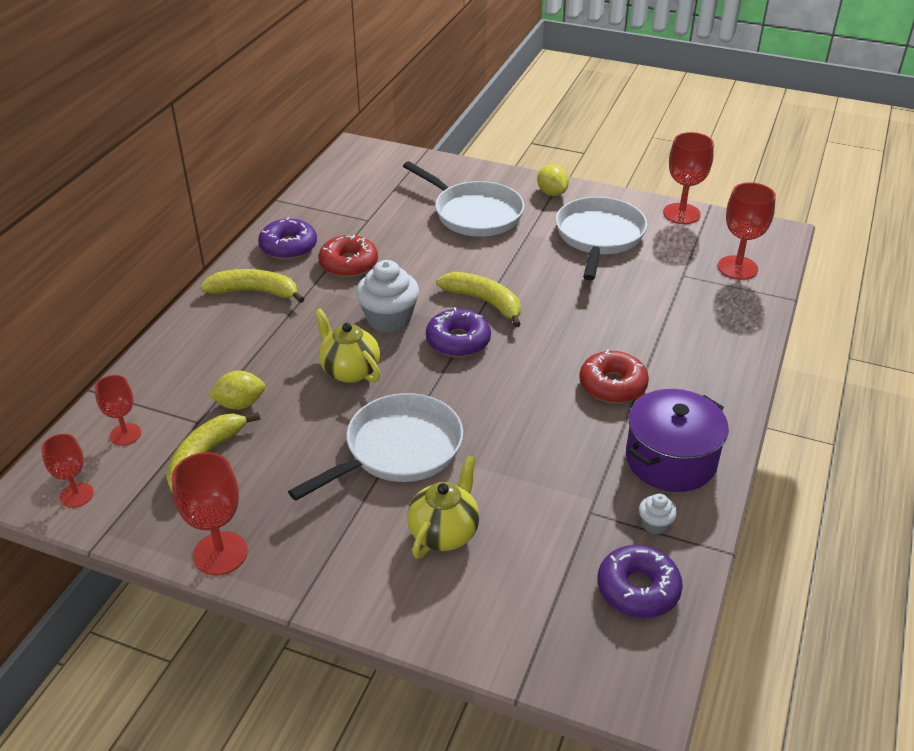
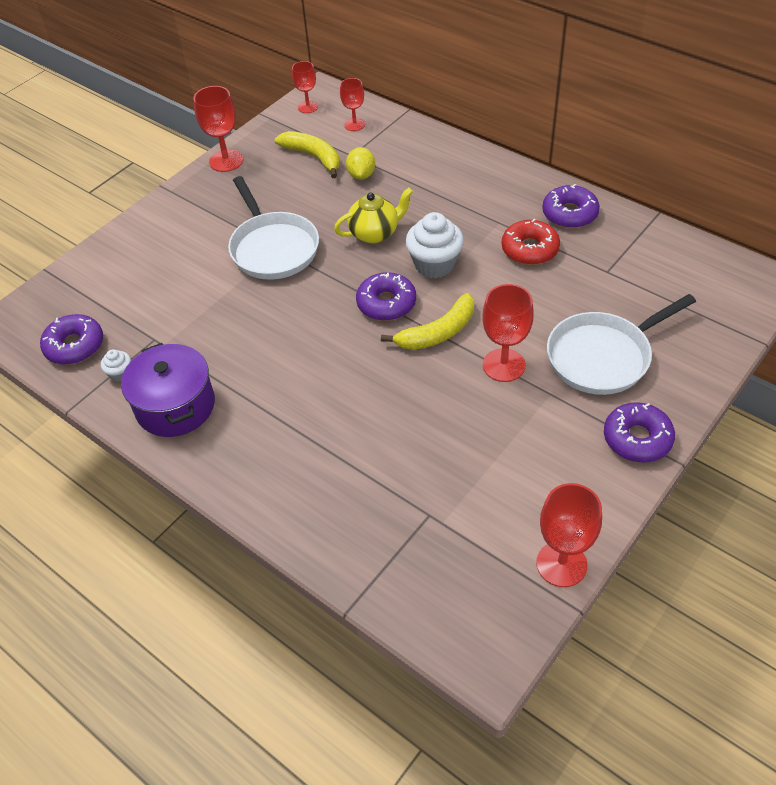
camera: 110 degrees right, 10 degrees up
(254, 292) = (503, 189): yellow banana -> none
(444, 532) = (183, 259): yellow teapot -> none
(552, 193) = (637, 439): yellow lemon -> purple donut
(599, 237) = (528, 457): white pan -> none
(612, 385) = (281, 395): red donut -> none
(737, 268) = (425, 578): red goblet -> red goblet (504, 365)

